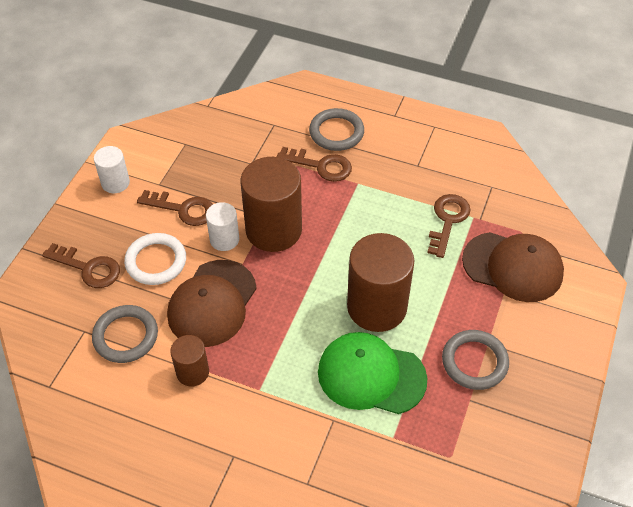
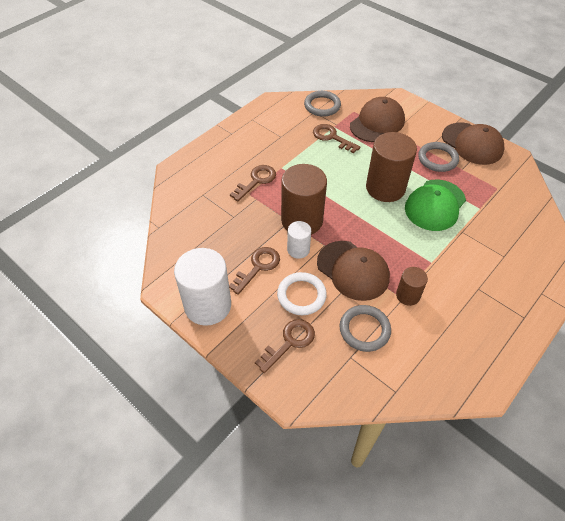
camera: 70 degrees left, 0 degrees up
(115, 183) = (208, 305): white cylinder -> white cylinder, size x1.92
(336, 132) = (230, 165): grey ring -> grey ring (322, 106)
(540, 406) = (472, 144): none -> brown cap

